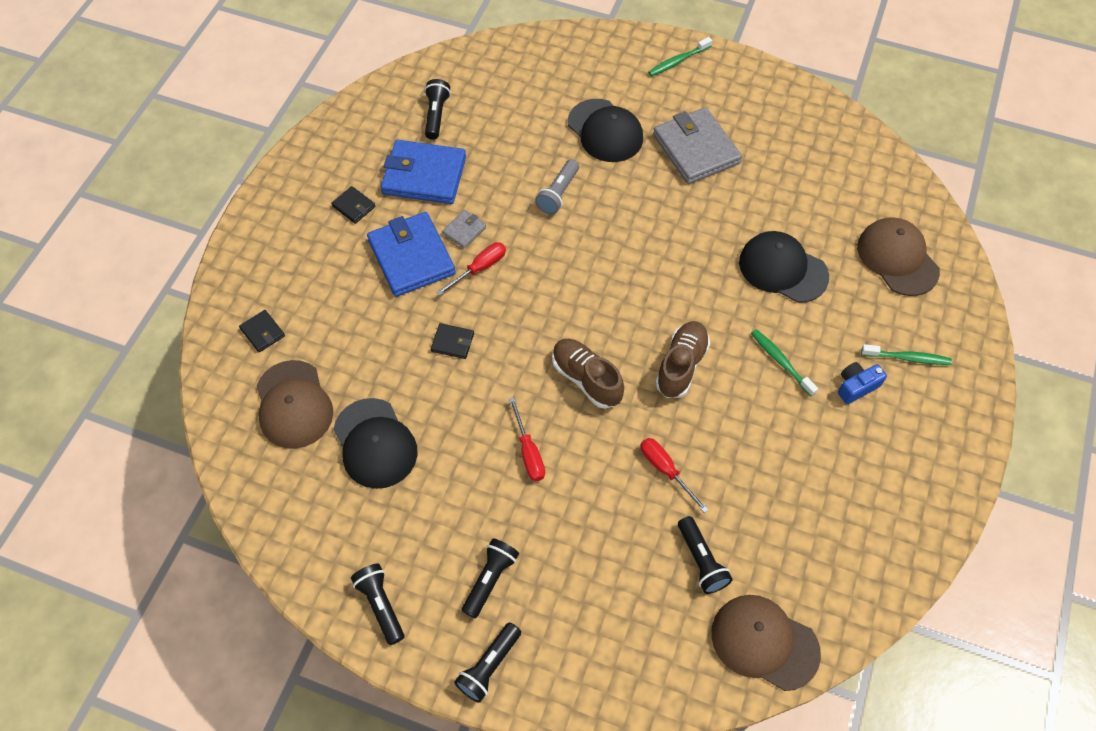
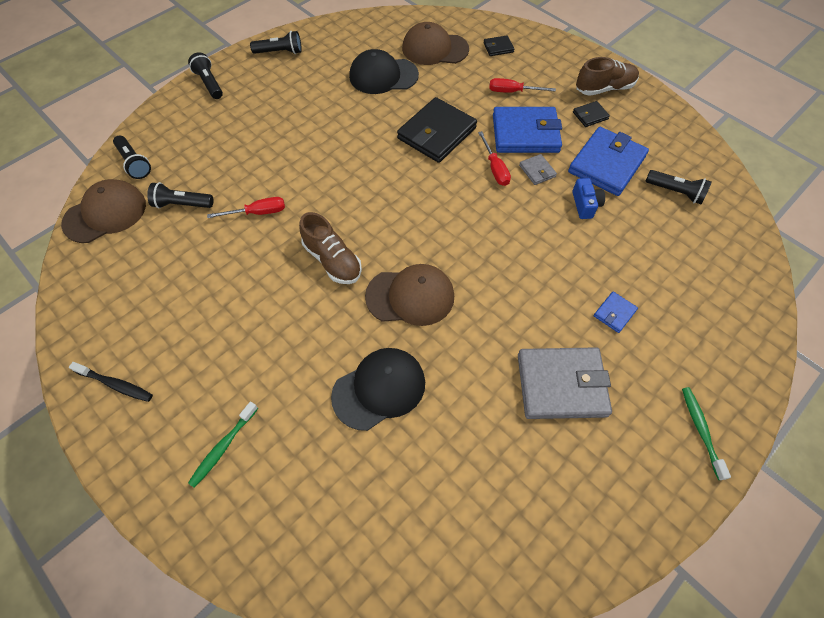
camera: 115 degrees right, 0 degrees up
(452, 342) = (436, 133): black wallet -> black wallet, size x2.20
(490, 579) = (257, 99): black flashlight -> black flashlight (134, 163)
(528, 452) = (325, 144): red screwdriver -> red screwdriver (512, 92)
(558, 194) = (550, 246): grey flashlight -> none
(586, 379) = (360, 196): brown shoe -> brown shoe (604, 88)
(605, 131) = (614, 313): black cap -> blue wallet
(781, 361) = (290, 335): green toothbrush -> none
(856, 386) = (228, 382): blue camera -> blue camera (585, 205)
(897, 258) = (331, 514): brown cap -> brown cap (410, 296)
(923, 481) = (115, 384): none -> black toothbrush

